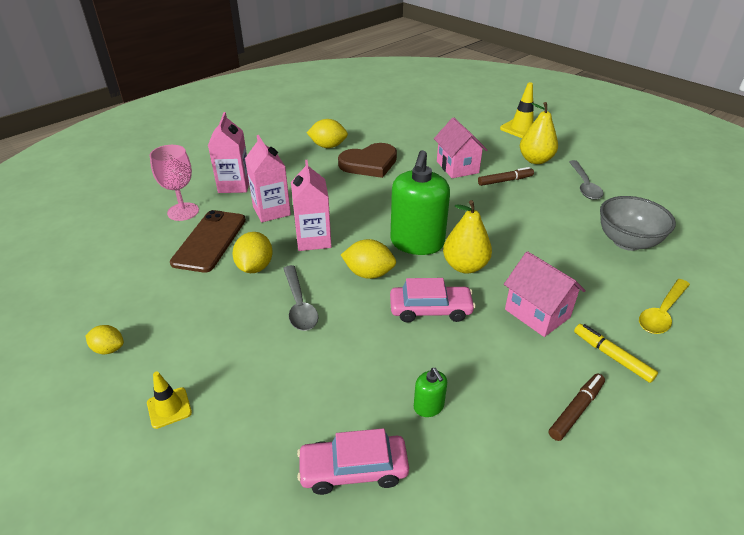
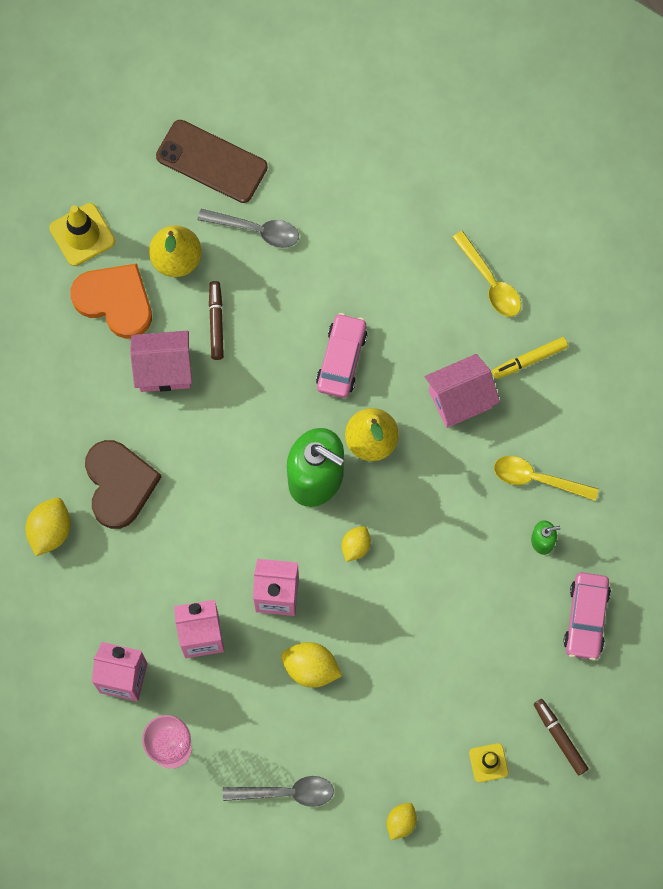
camera: 75 degrees left, 35 degrees up
(210, 241) = (245, 716): brown phone -> brown phone (211, 161)
(299, 305) = (386, 629): grey spoon -> grey spoon (286, 792)
(369, 273) = (355, 546): yellow lemon -> yellow lemon, size x0.64
(430, 310) = (428, 500): pink car -> pink car (341, 359)
(489, 144) = (115, 301): none -> orange heart
(494, 388) = (537, 479): none -> yellow spoon
(575, 410) = (576, 422): brown marker -> brown marker (560, 738)
(627, 242) = (378, 247): grey bowl -> none

